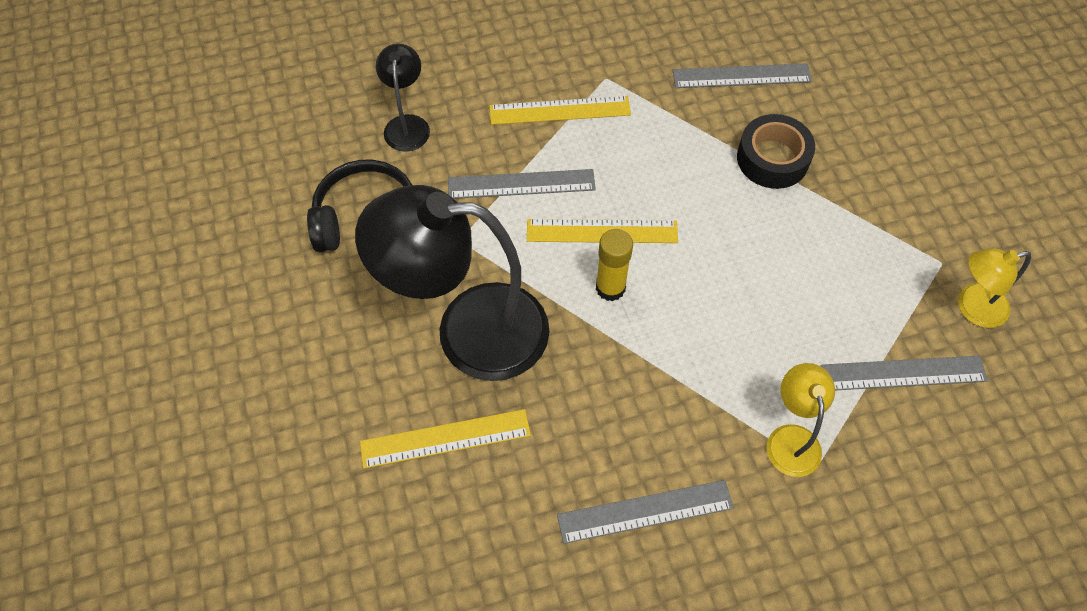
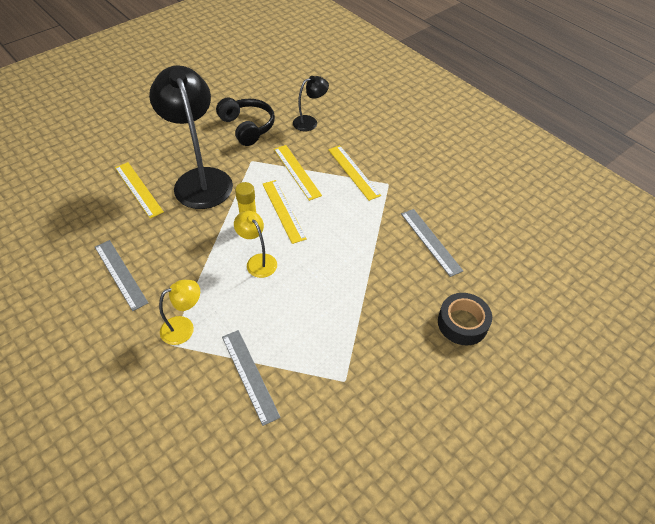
camera: 65 degrees right, 10 degrees down
(521, 184) = (297, 171): grey ruler -> yellow ruler
(772, 159) = (376, 272): black tape -> black tape (462, 323)
(972, 308) = (317, 406): yellow lamp -> yellow lamp (258, 261)

